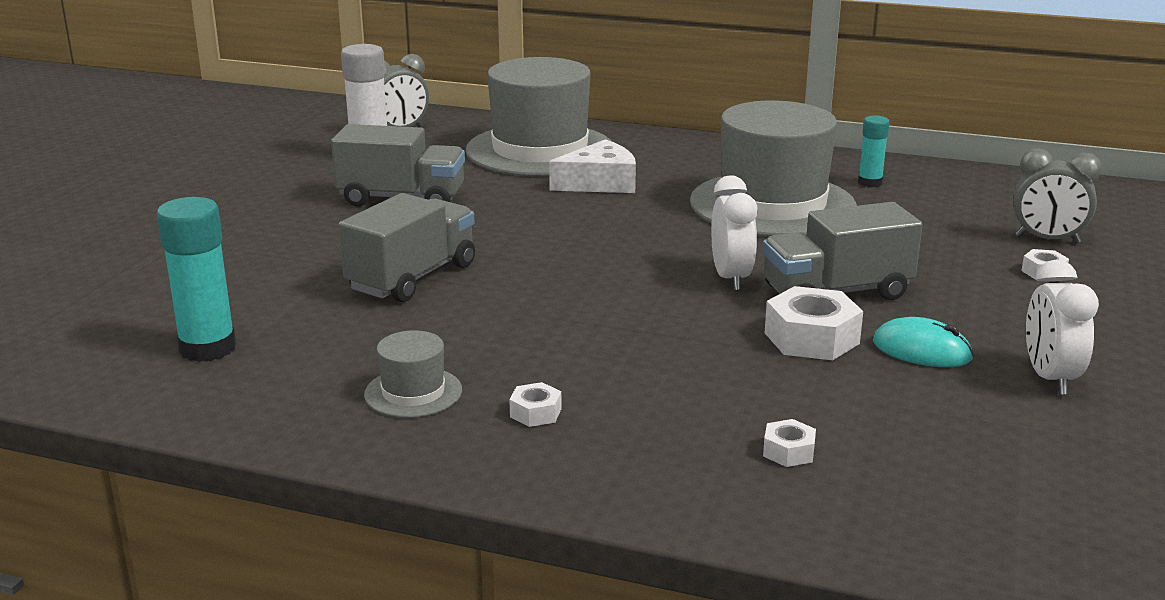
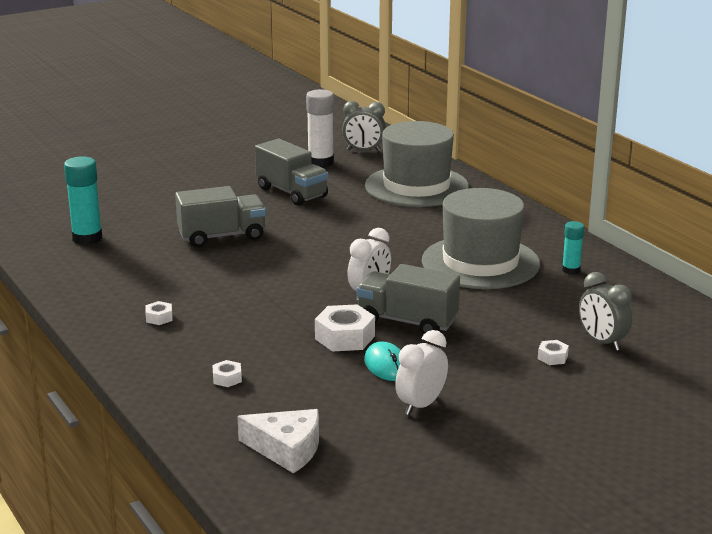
camera: 40 degrees right, 0 degrees up
(413, 392) = (129, 289): grey hat -> none
(600, 183) = (410, 217): white cheese -> white cheese (286, 449)

